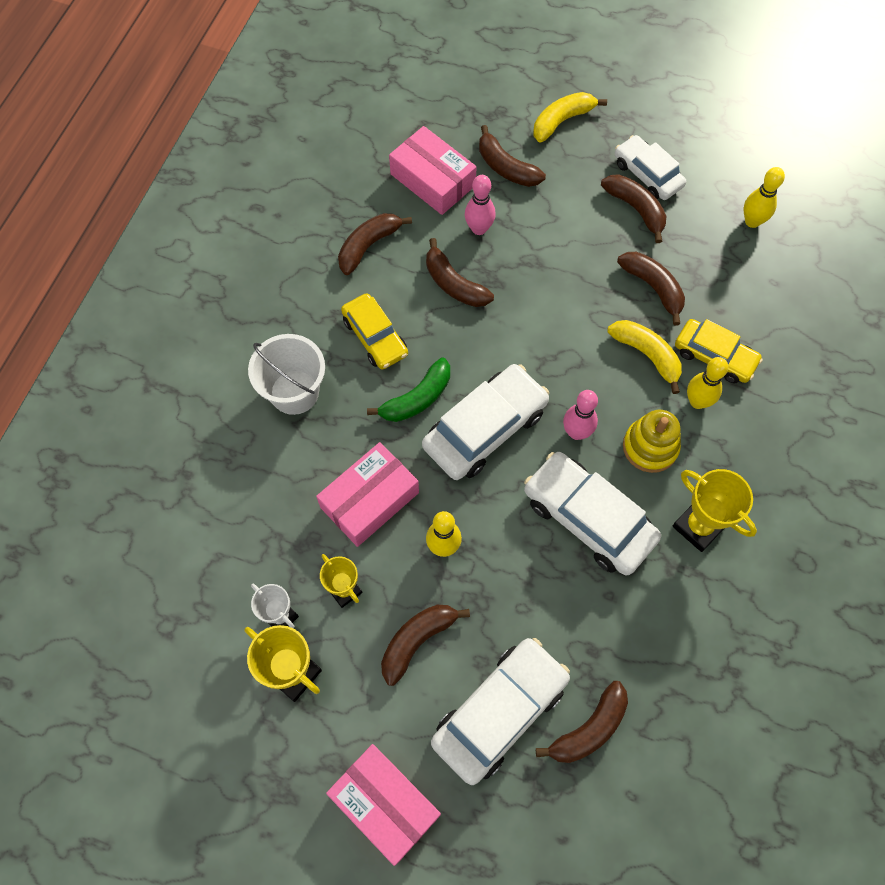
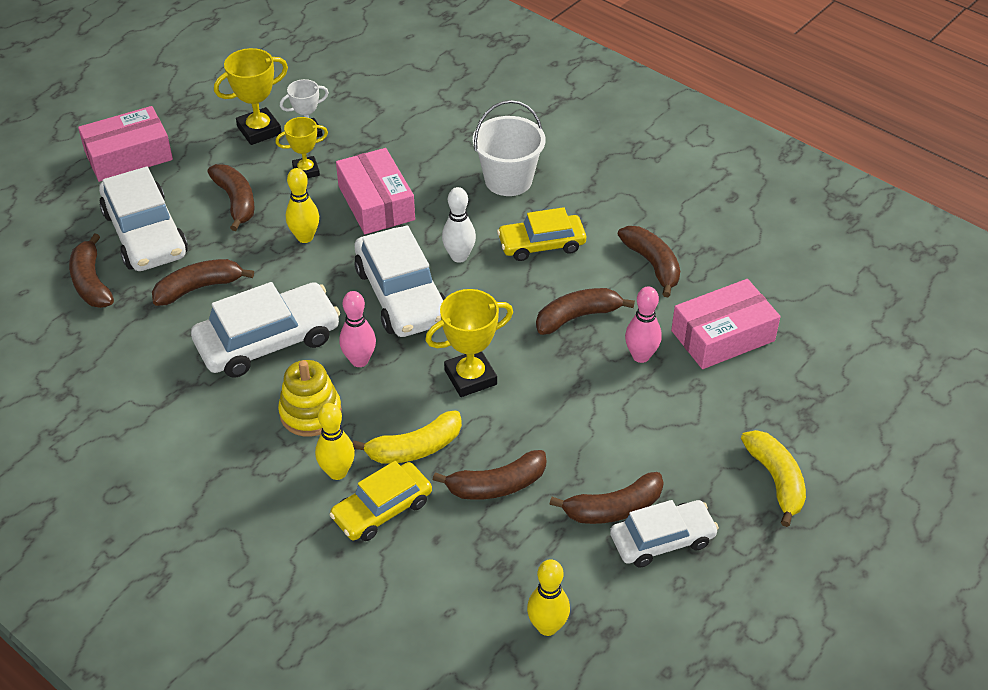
camera: 110 degrees right, 20 degrees down
(417, 398) = (459, 256): green banana -> white bowling pin
(506, 167) = (719, 404): brown banana -> brown banana (199, 288)
(698, 526) = (207, 421): yellow trophy -> yellow trophy (470, 377)

